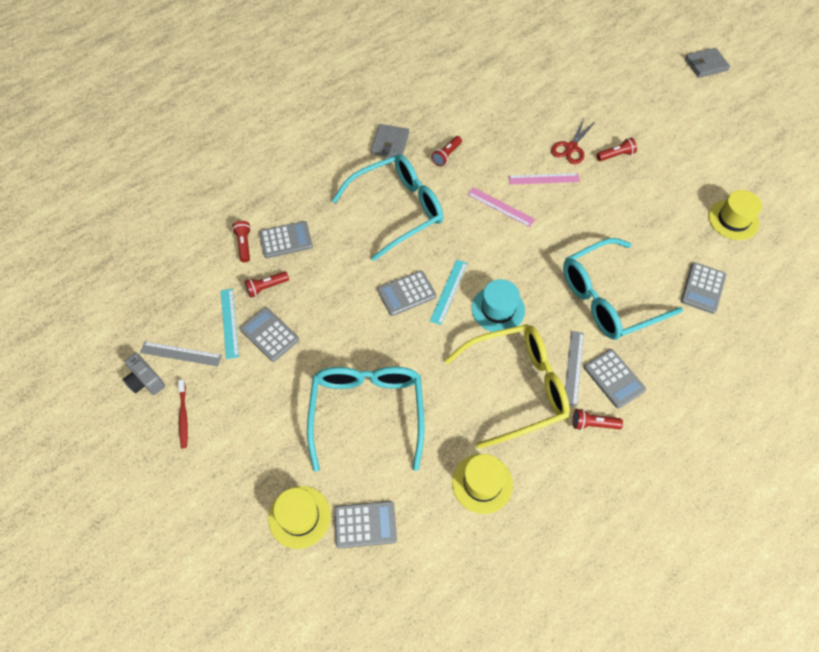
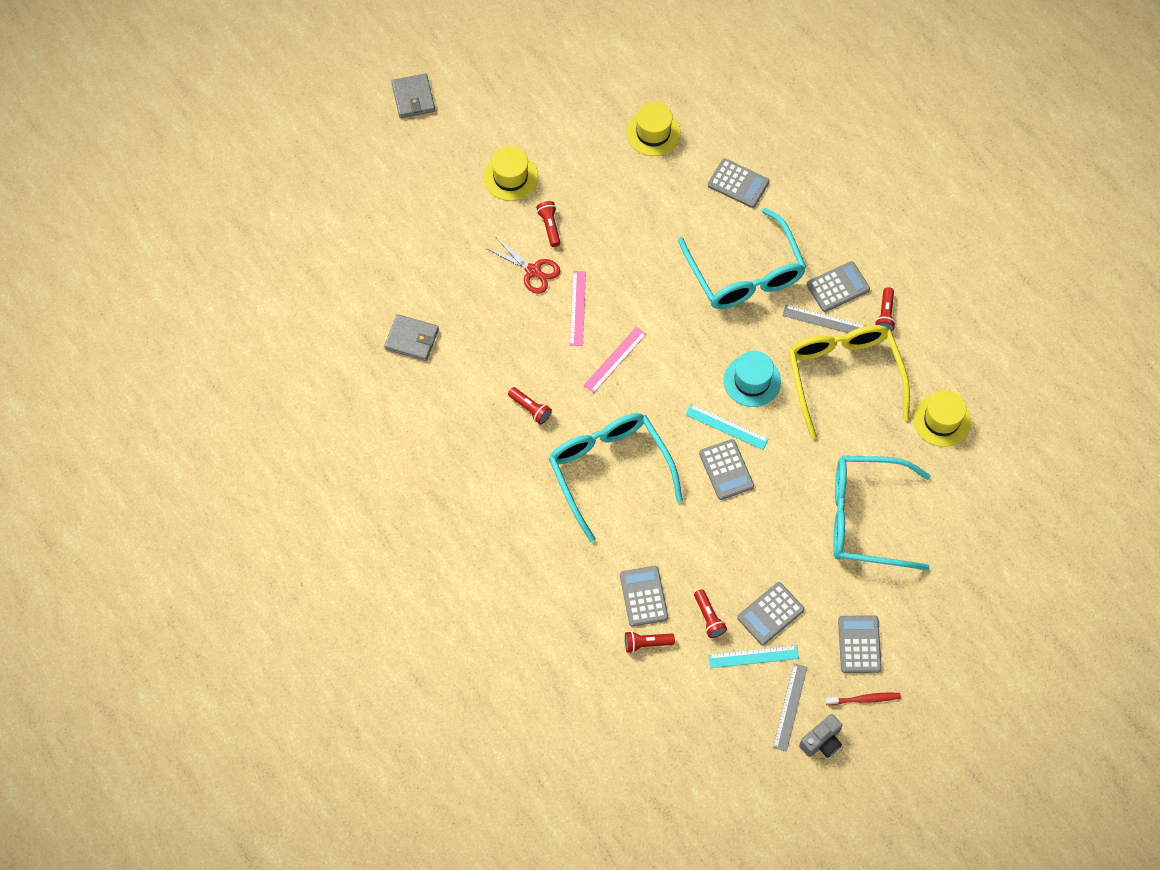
camera: 85 degrees left, 5 degrees up
(299, 516) = (971, 584): yellow hat -> yellow hat (510, 177)
(365, 524) = (979, 526): grey calculator -> grey calculator (859, 644)
(390, 143) = (504, 471): grey wallet -> grey wallet (412, 339)

